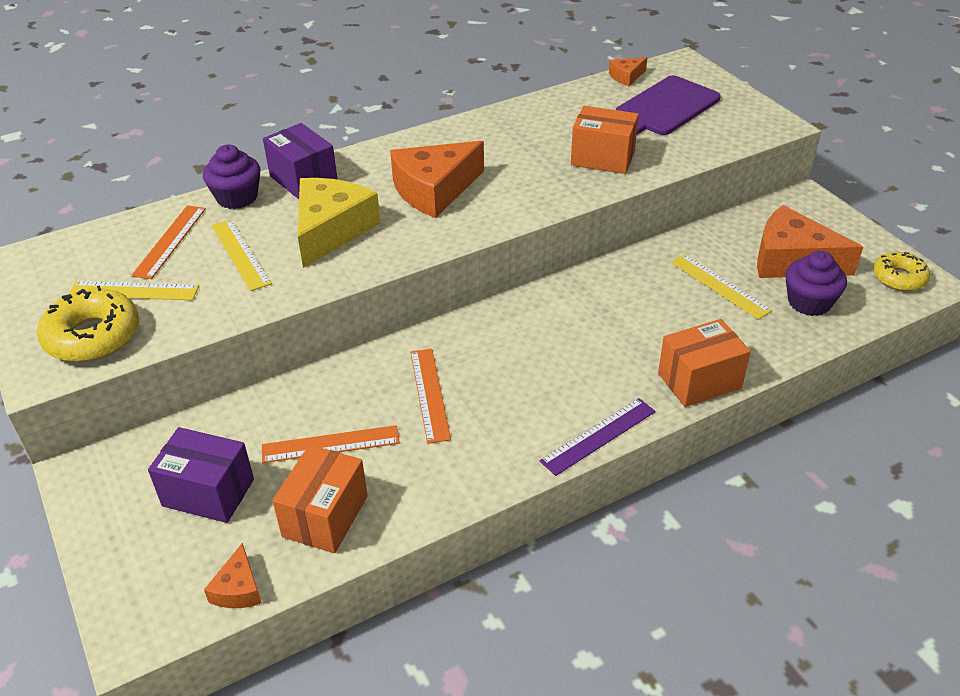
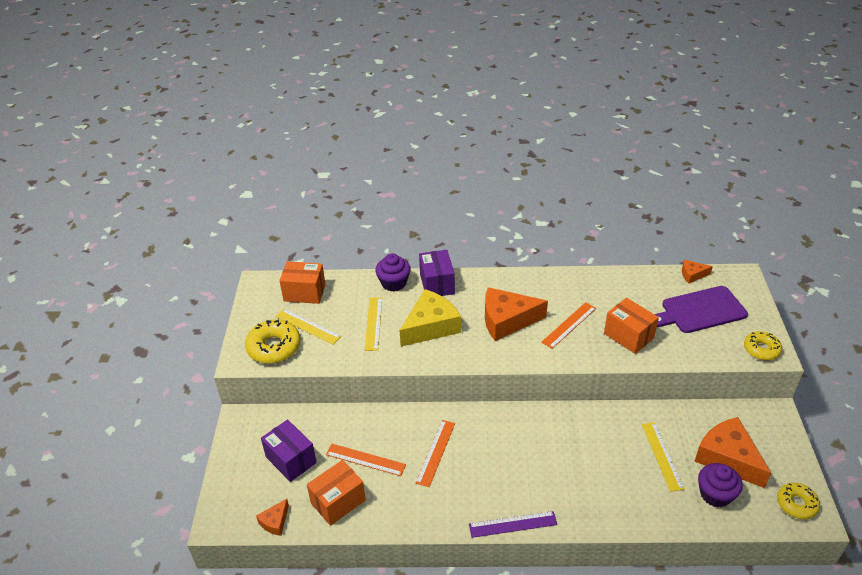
camera: 30 degrees right, 0 degrees up
(170, 241) = (343, 300): orange ruler -> orange ruler (569, 325)
(699, 381) = (599, 517): orange box -> orange box (304, 292)
(761, 124) = (761, 349): none -> yellow donut

